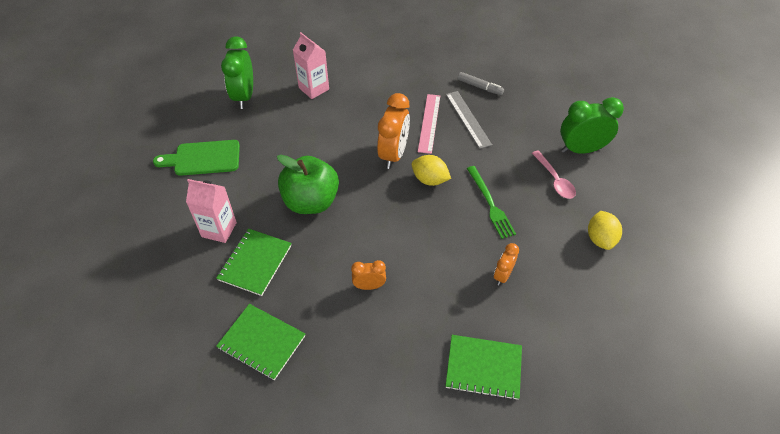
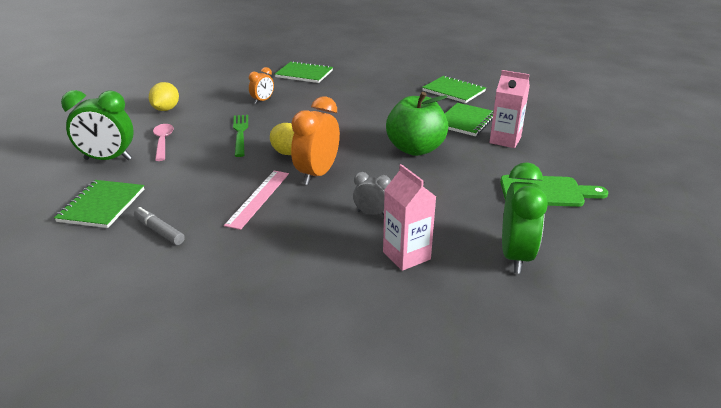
camera: 170 degrees left, 20 degrees down
(341, 119) = (371, 213): none -> grey clock
(369, 286) = (370, 104): orange clock -> none
(468, 119) = (207, 197): grey ruler -> none
(537, 102) = (102, 205): none -> green notebook

